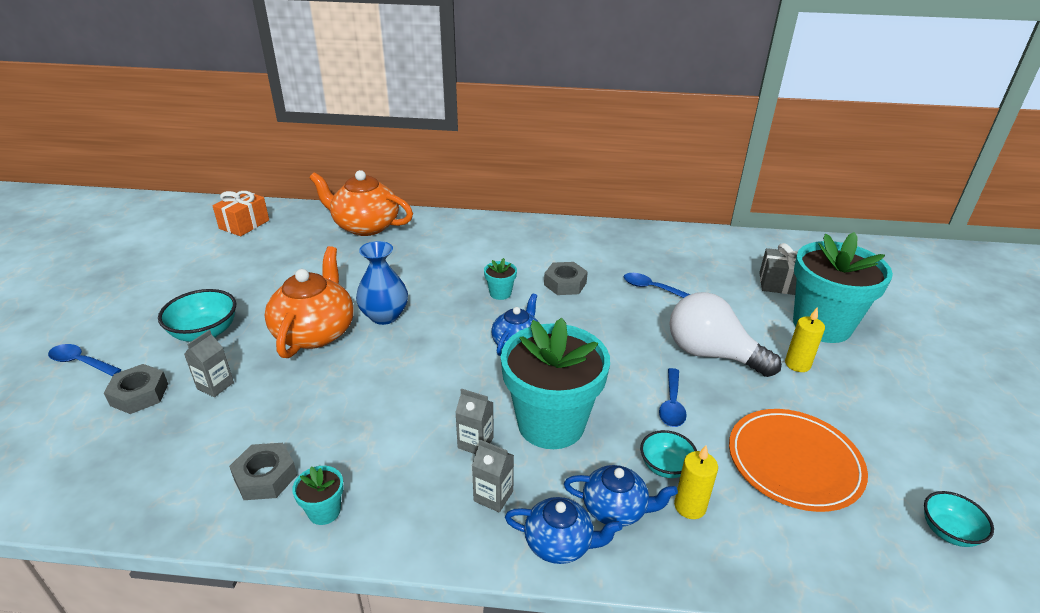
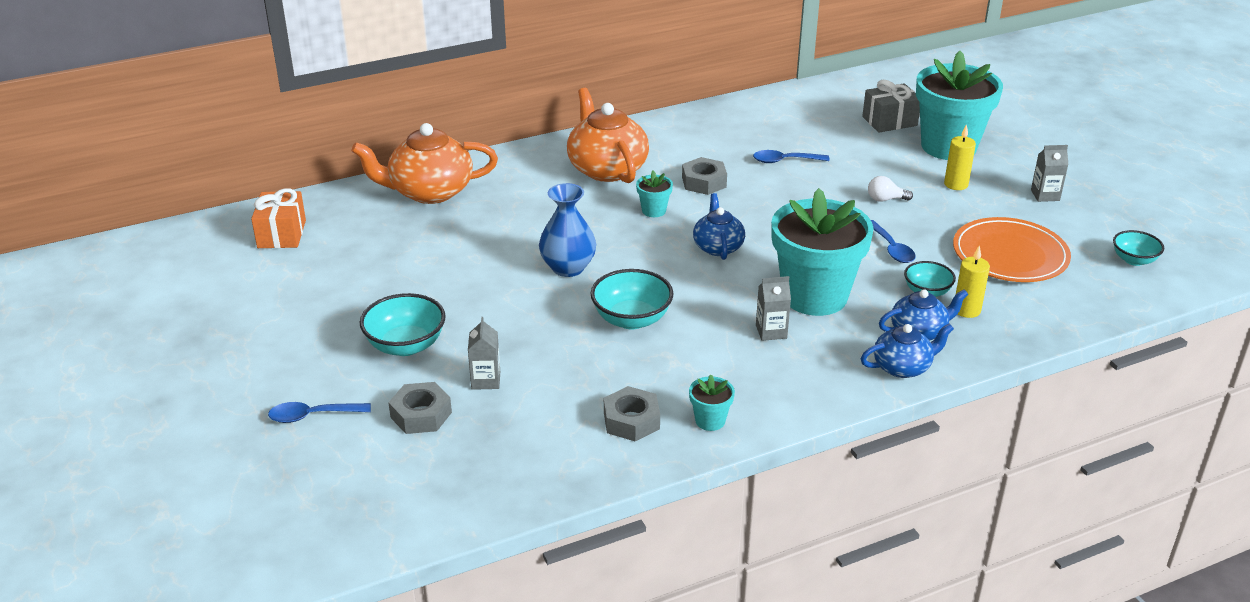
camera: 30 degrees left, 0 degrees up
(315, 332) = (519, 304): orange teapot -> orange teapot (606, 169)
(378, 379) = (631, 319): none -> turquoise bowl
(493, 496) = (825, 359): grey carton -> grey carton (1045, 195)
(711, 354) = (885, 199): white light bulb -> white light bulb, size x0.41

